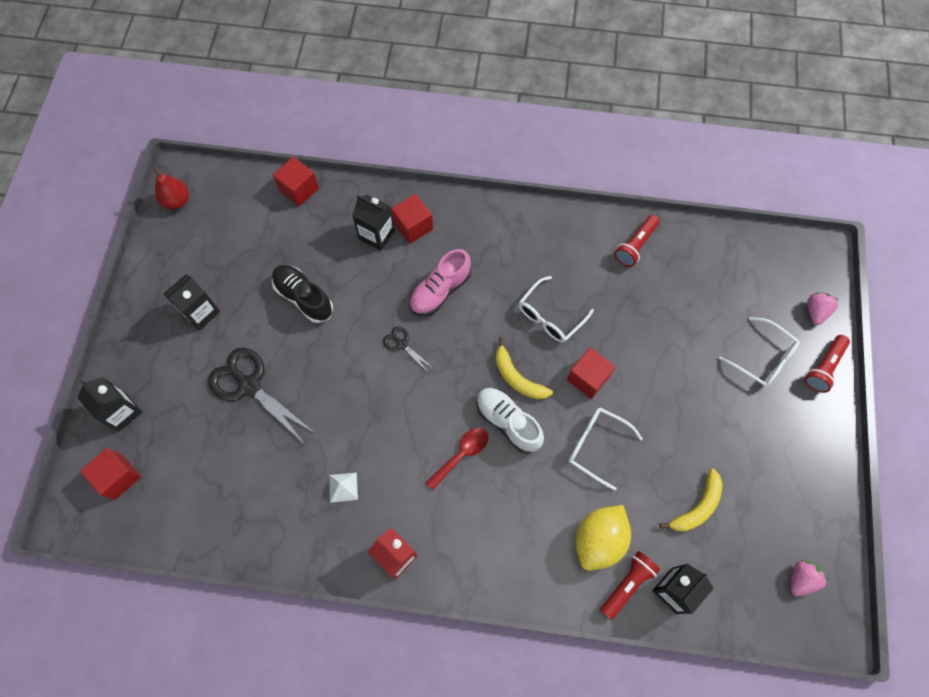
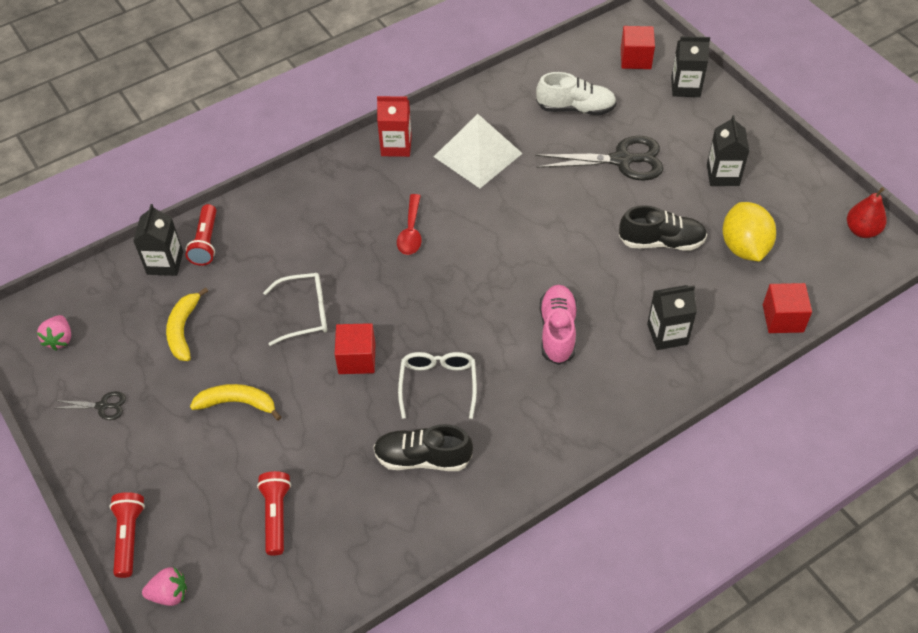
camera: 140 degrees right, 15 degrees down
(343, 487) = (477, 154): white pyramid -> white pyramid, size x2.39
(402, 344) = (542, 268): black scissors -> black scissors (103, 406)
(413, 226) = (645, 367): red cube -> none
(508, 422) = (395, 278): white shoe -> white shoe (575, 108)
(517, 377) = (419, 314): yellow banana -> yellow banana (237, 403)
(598, 540) = (251, 253): yellow lemon -> yellow lemon (744, 247)
(601, 276) = (423, 458): none -> black shoe
(635, 245) = (415, 518): red flashlight -> red flashlight (276, 516)
(763, 358) = (199, 499): white glasses -> none
(815, 312) = (169, 594): pink strawberry -> pink strawberry turned 75 degrees counterclockwise

